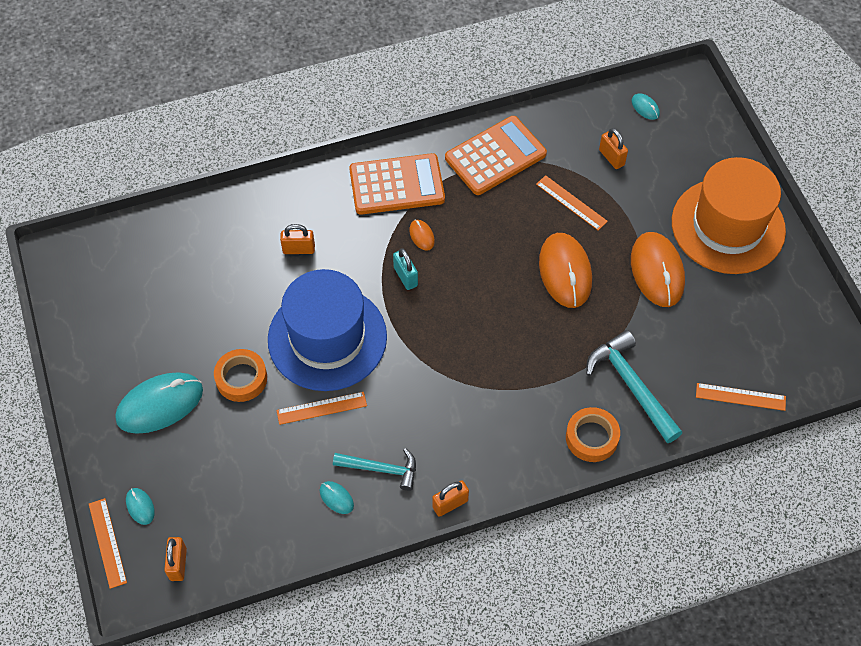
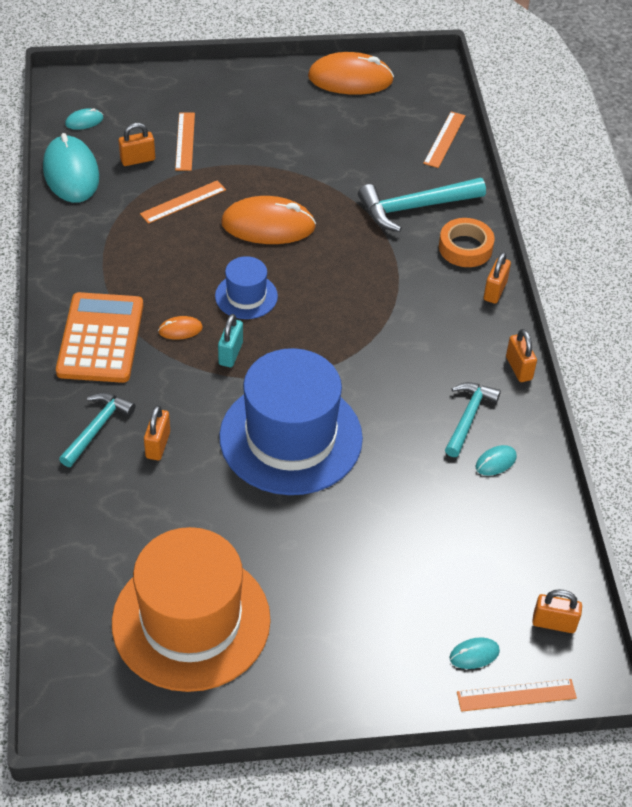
camera: 80 degrees left, 10 degrees down
(160, 404) = (338, 618): turquoise mouse -> turquoise mouse (71, 173)
(241, 378) = (323, 528): orange tape -> none
(306, 206) = (97, 428): none -> turquoise hammer
(321, 408) = (381, 457): orange ruler -> orange ruler (185, 141)
(405, 276) = (230, 353): turquoise padlock -> turquoise padlock turned 60 degrees counterclockwise
(473, 274) = (246, 296): none -> blue hat
(495, 156) = (96, 247): orange calculator -> none
(542, 471) = (495, 291): none -> orange padlock
(657, 271) = (290, 160): orange mouse -> orange mouse (350, 79)
(728, 226) = (254, 101): orange hat -> orange hat (191, 621)

